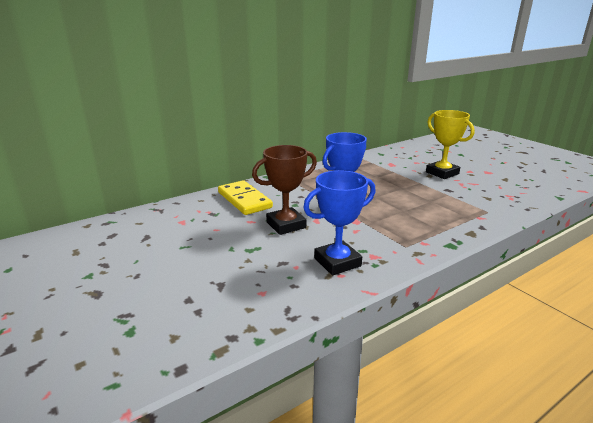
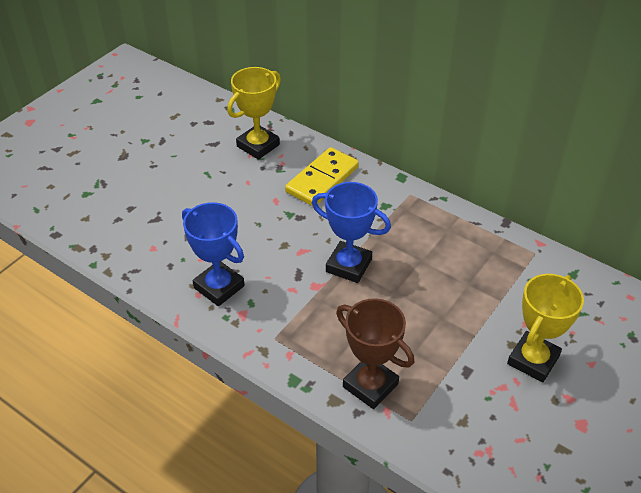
camera: 70 degrees right, 20 degrees up
(175, 217) = (258, 145): none -> yellow trophy
(286, 225) = (279, 229): brown trophy -> brown trophy (370, 385)

